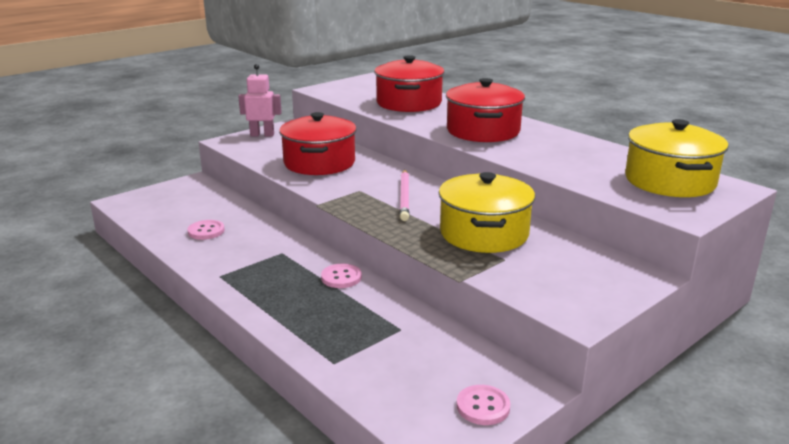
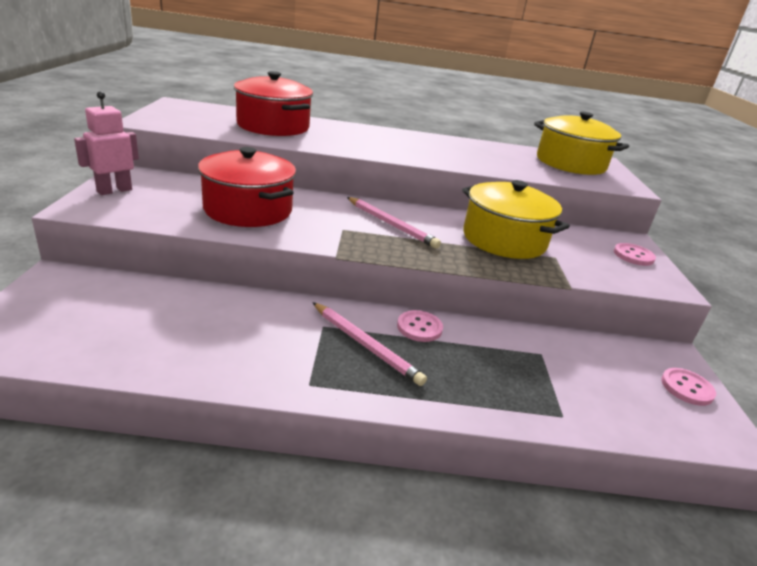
camera: 50 degrees left, 5 degrees up
(206, 231) = (193, 336): pink button -> pink button (633, 256)
(286, 272) = (365, 345): none -> pink pencil
(483, 131) = (390, 145): red pot -> none

